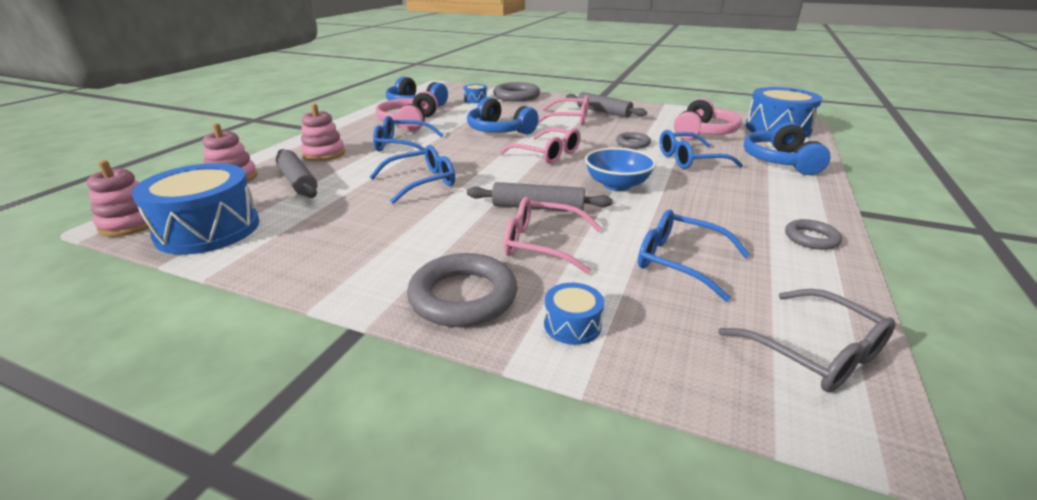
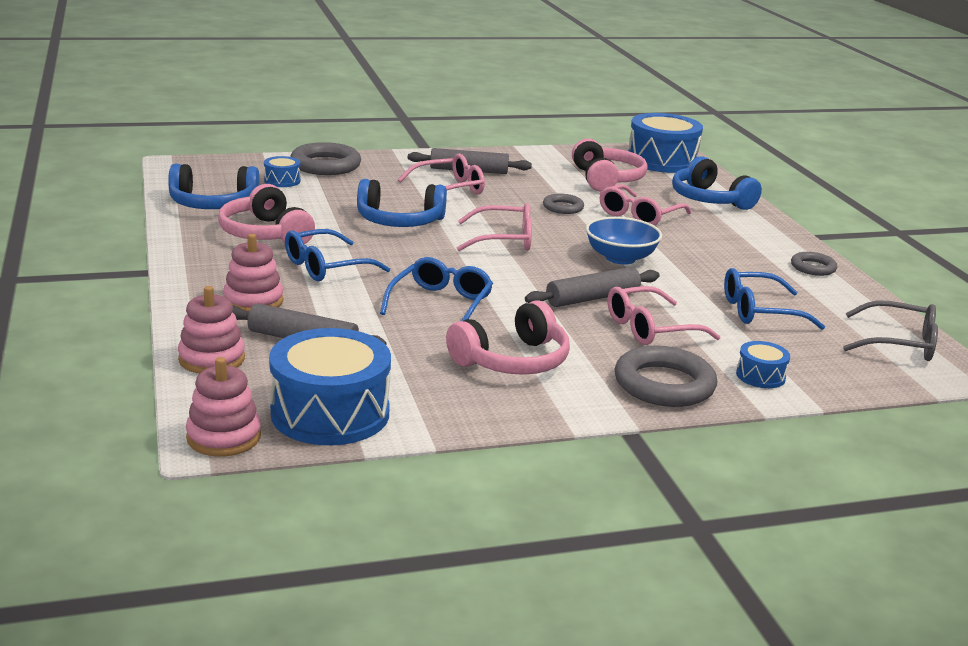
camera: 40 degrees left, 5 degrees down
(387, 234) = (512, 361): none -> pink headphones
(690, 160) = (639, 215): blue glasses -> pink glasses

